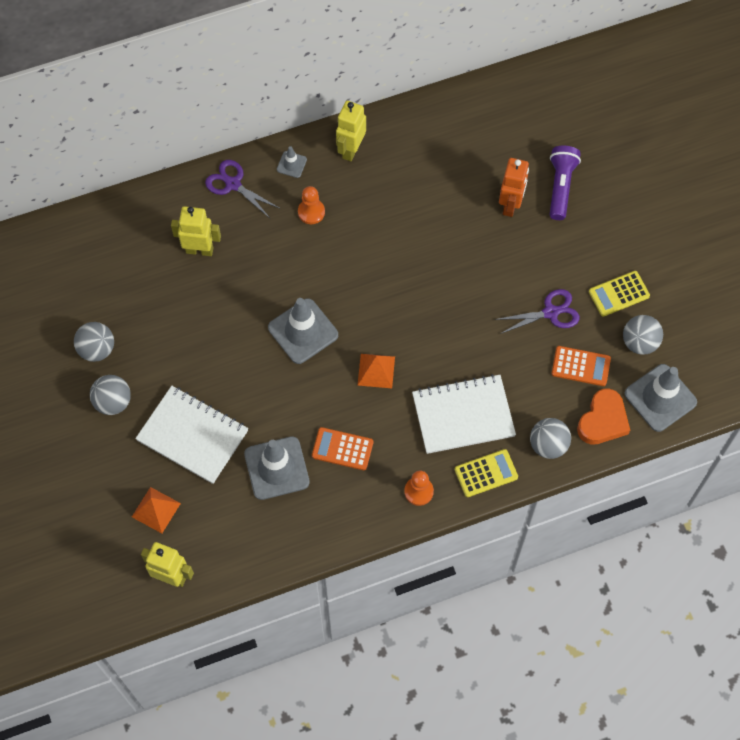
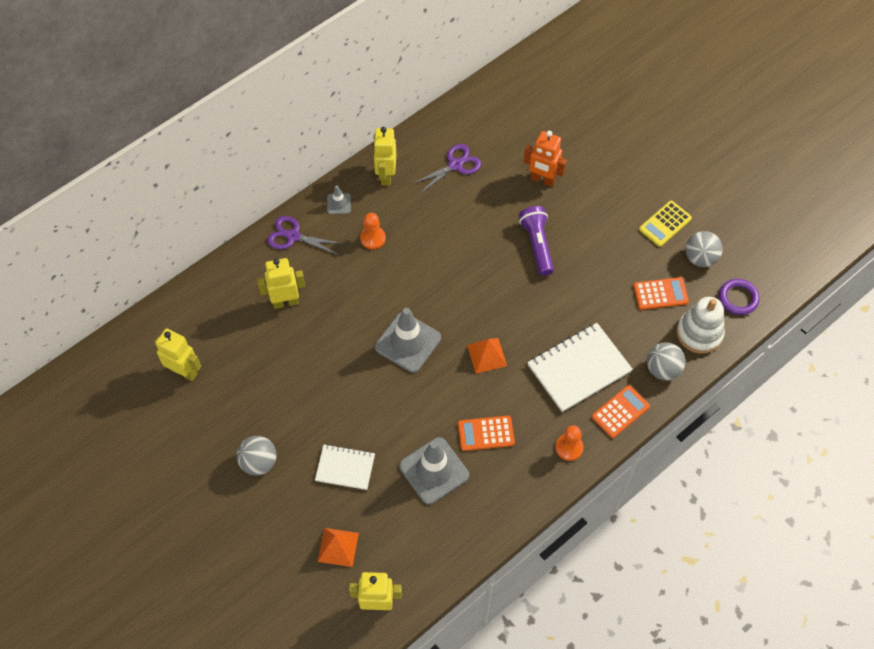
camera: 20 degrees left, 5 degrees down
(76, 288) = (184, 371): none -> yellow robot
(97, 349) = (225, 420): grey ball -> none
(192, 436) = (345, 468): white notebook -> white notebook, size x0.60
(486, 473) = (620, 412): yellow calculator -> orange calculator
(510, 205) = (542, 180): orange robot -> orange robot turned 120 degrees clockwise
(550, 312) = (615, 257): purple scissors -> purple scissors (455, 165)
(560, 186) = (577, 152): purple flashlight -> purple flashlight (537, 245)
(603, 420) = (699, 333): orange heart -> white stacking toy
(660, 398) = (738, 298): grey traffic cone -> purple ring

